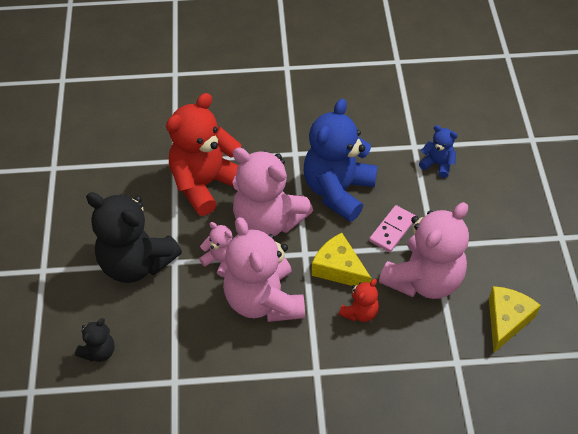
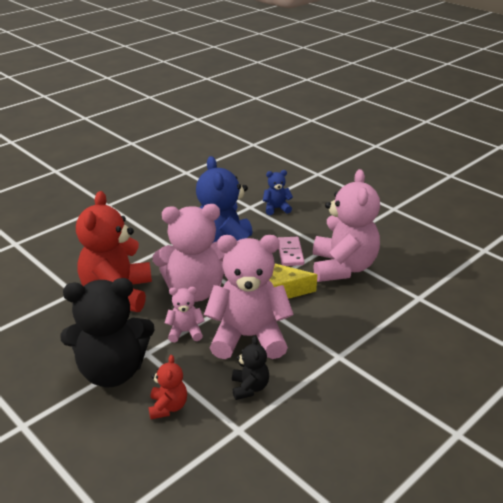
camera: 40 degrees left, 20 degrees down
(99, 351) = (146, 451): black teddy bear -> black teddy bear (249, 388)
(264, 300) = (248, 337): pink teddy bear -> pink teddy bear turned 150 degrees clockwise
(360, 312) = (325, 306): red teddy bear -> red teddy bear (168, 407)
(506, 320) = (418, 261): yellow cheese -> none

